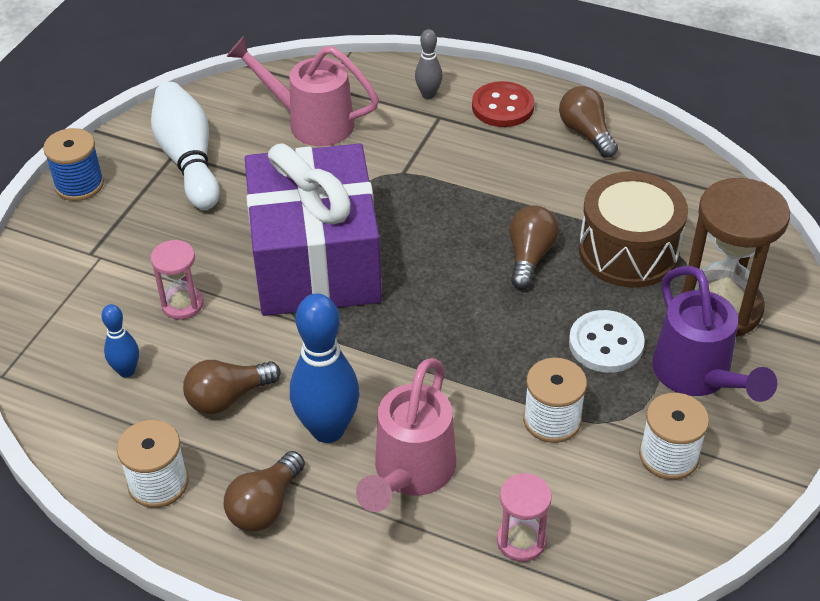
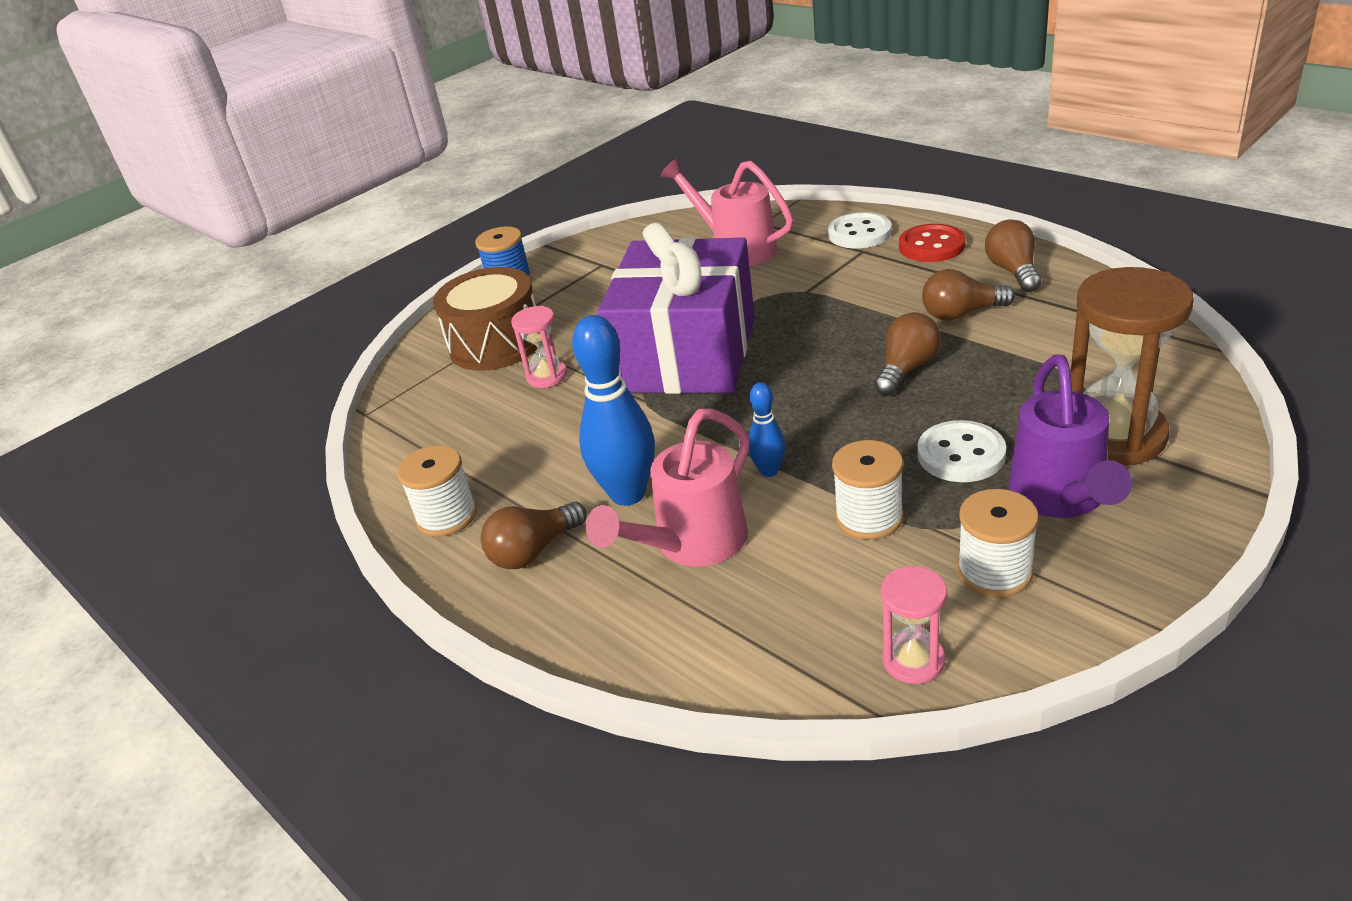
camera: 25 degrees right, 10 degrees down
(126, 371) = (470, 422): blue bowling pin -> blue bowling pin (769, 471)
(188, 159) = (611, 269): white bowling pin -> none
(228, 397) = (547, 455): brown light bulb -> brown light bulb (961, 314)
(428, 95) = (859, 233): grey bowling pin -> white button
(521, 541) = (783, 628): pink hourglass -> pink hourglass (913, 660)
(628, 251) = (1021, 374): brown drum -> brown drum (496, 343)

